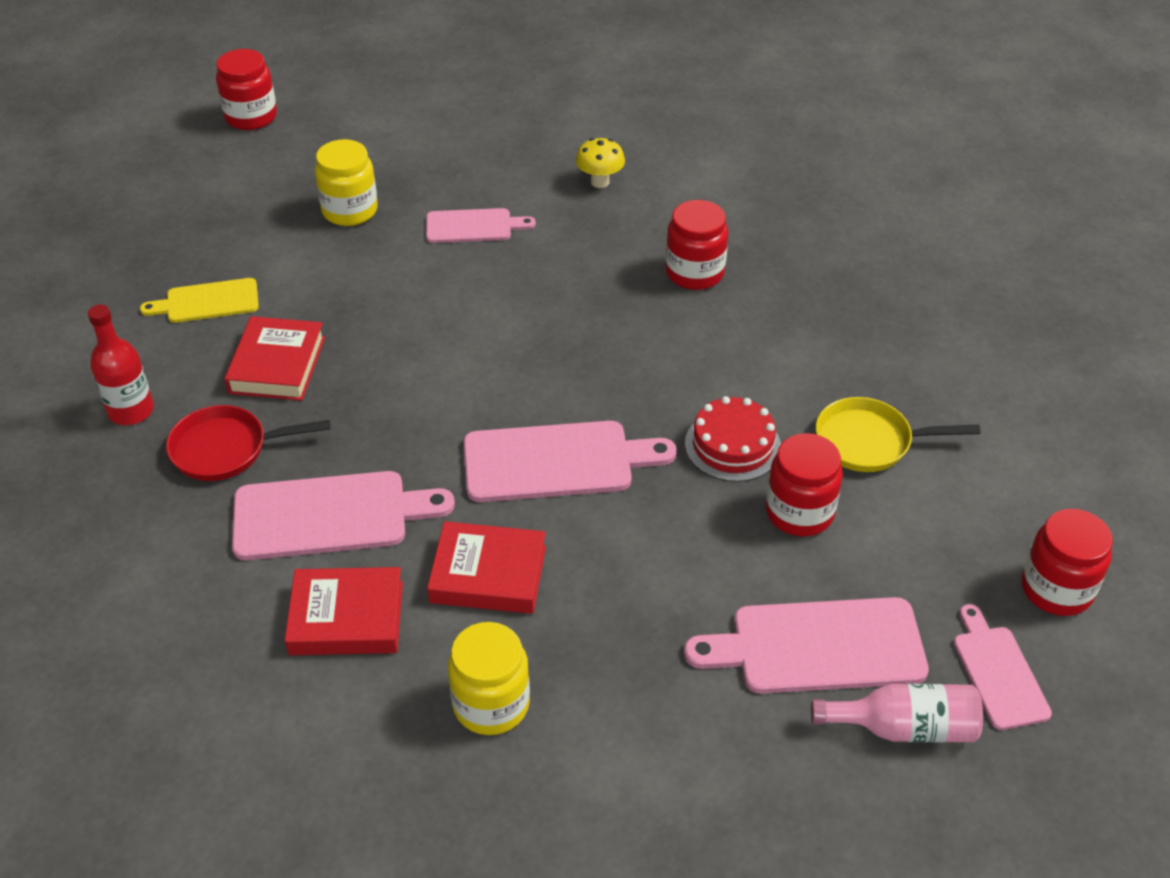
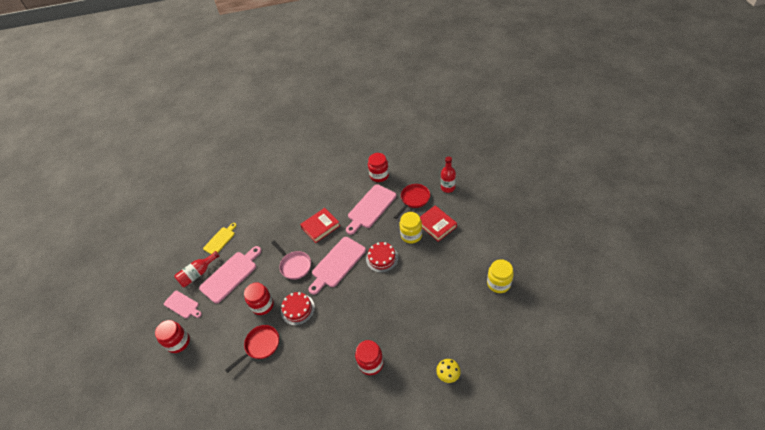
camera: 140 degrees right, 5 degrees up
(207, 302) = (481, 223): yellow cutting board -> yellow cutting board (220, 240)
(251, 117) = (588, 287): red jar -> red jar (379, 175)
(346, 618) = (338, 195): red book -> none
(461, 397) = (382, 258): none -> red cake
(473, 226) = (457, 314): pink cutting board -> none
(491, 704) = (290, 207): yellow jar -> yellow jar (411, 235)
(647, 536) = (294, 265): none -> pink pan
(869, 442) = (260, 345): yellow pan -> red pan
(904, 728) = (198, 274): pink bottle -> red bottle

